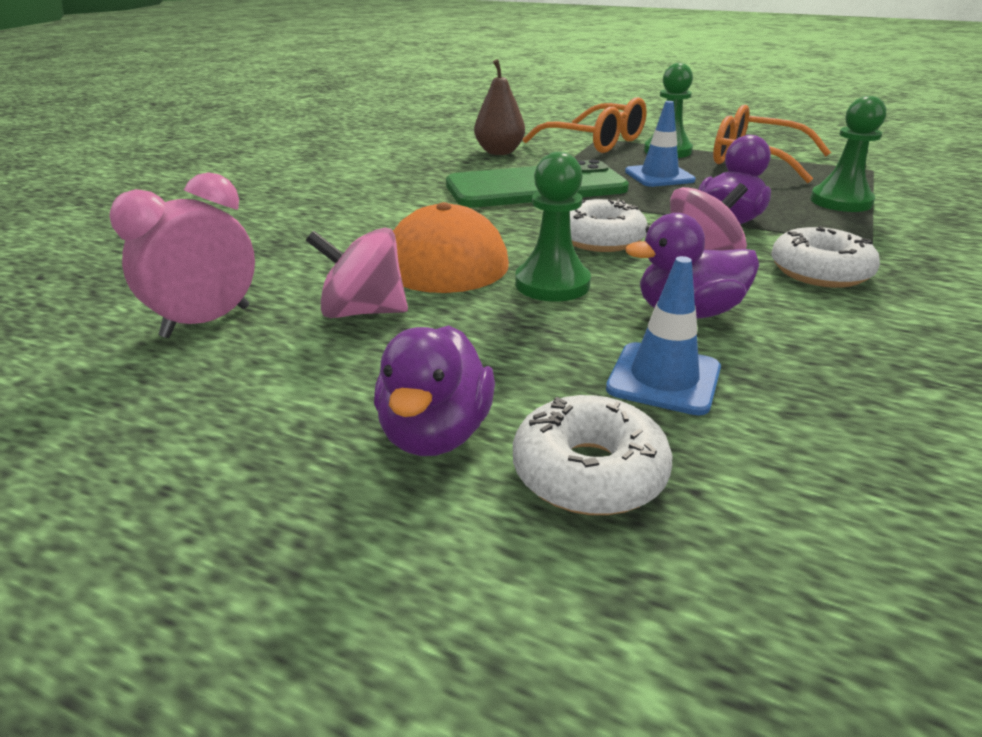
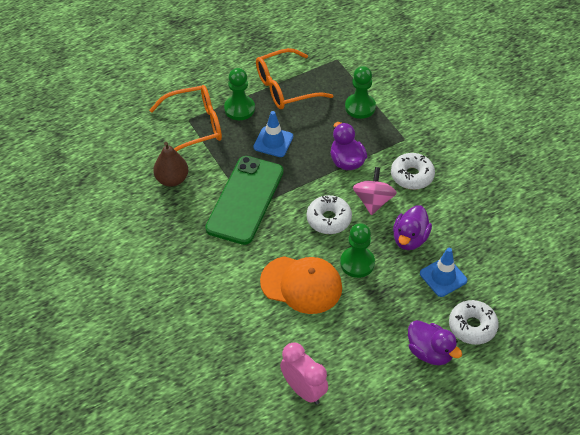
camera: 55 degrees left, 20 degrees up
(206, 322) = (303, 390): pink clock -> pink clock turned 150 degrees clockwise
(363, 311) = (334, 335): pink spinning top -> none

